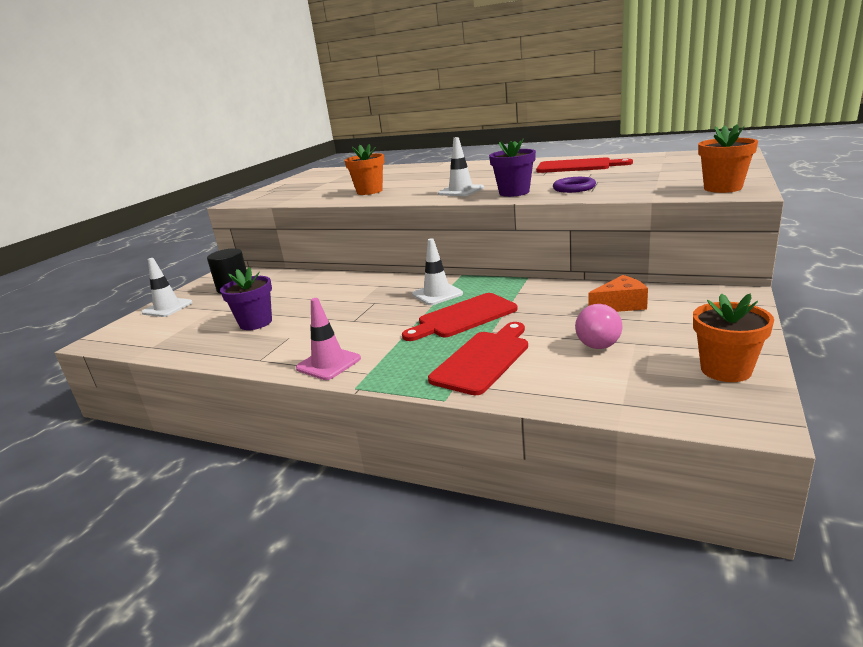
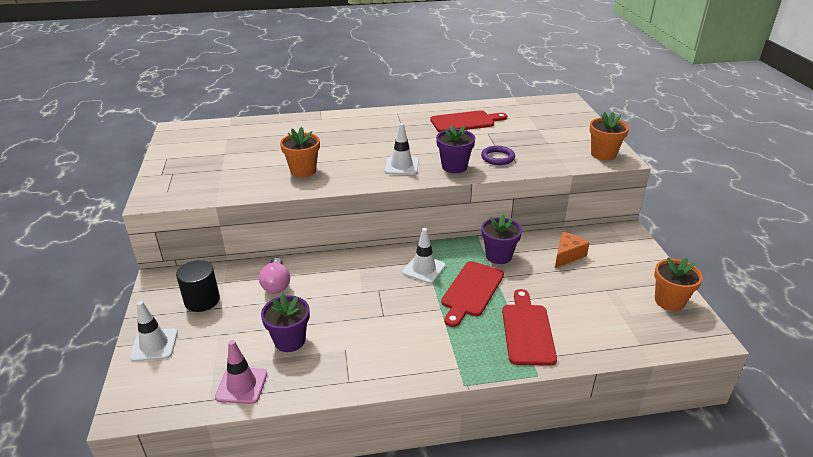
camera: 35 degrees left, 10 degrees up
(328, 363) = (416, 368): pink traffic cone -> pink traffic cone (241, 385)
(531, 295) = (498, 256): none -> purple flower pot
(600, 340) = (584, 293): pink light bulb -> pink light bulb (276, 284)

